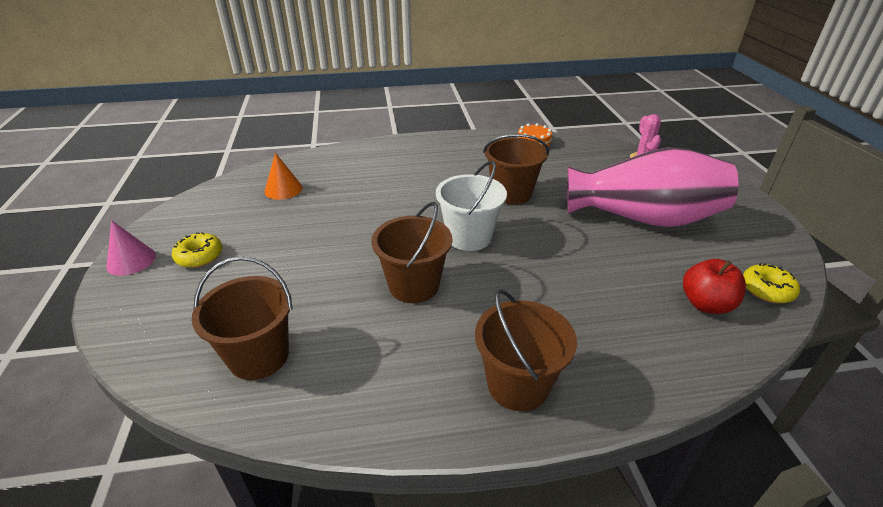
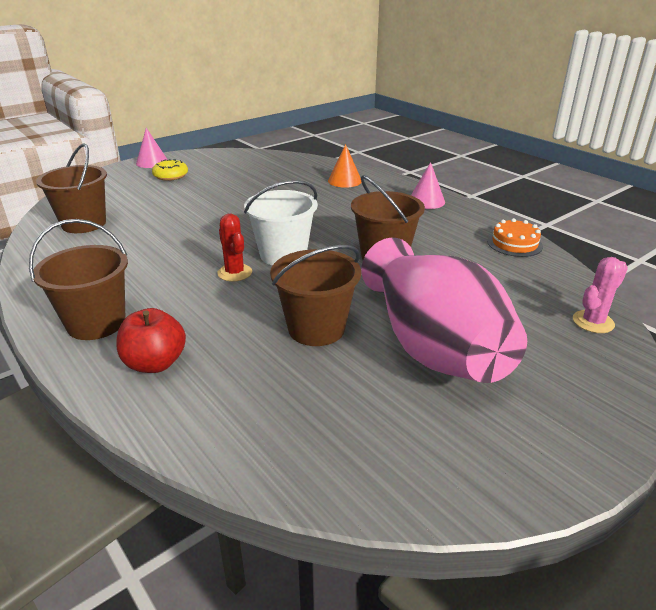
camera: 60 degrees right, 5 degrees down
(283, 189) = (275, 171): orange cone -> orange cone (344, 181)
(414, 285) = (193, 250): brown bucket -> brown bucket (316, 329)
(437, 146) = (426, 201): none -> pink cone
(481, 272) = (235, 273): none -> red cactus
(705, 304) = (286, 418): red apple -> red apple (155, 363)
(767, 290) = (361, 473): yellow donut -> none

